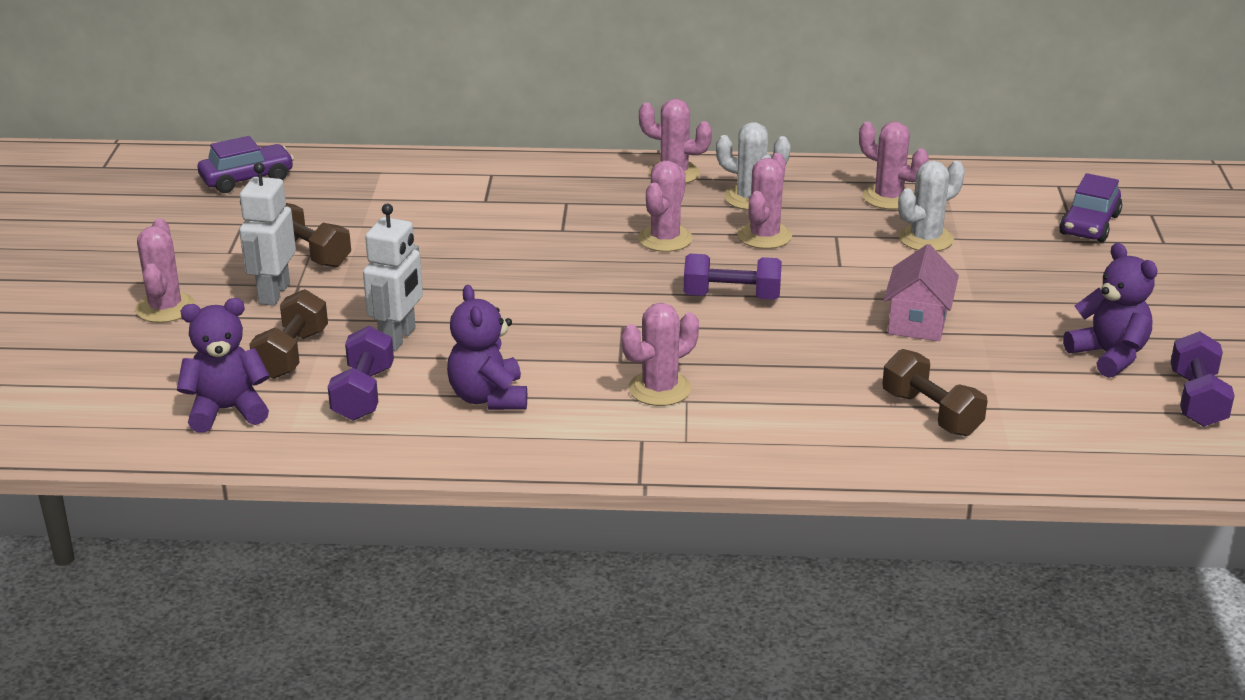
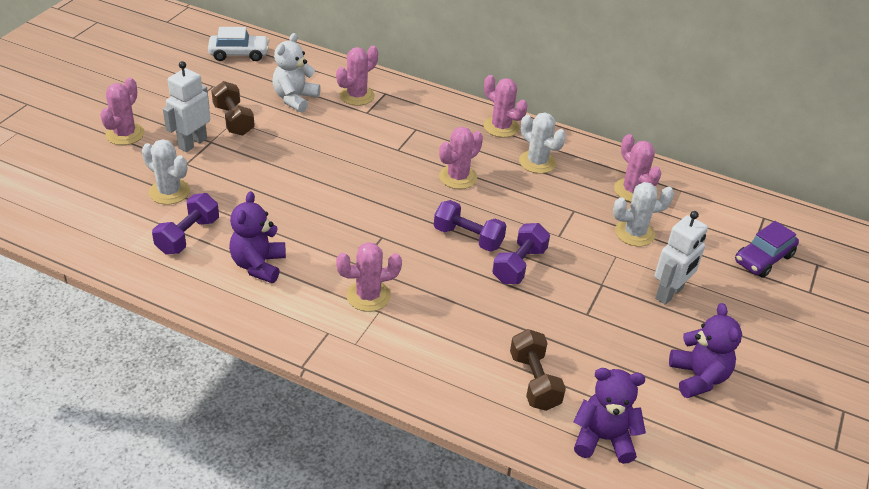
camera: 20 degrees right, 10 degrees up
(227, 410) = (103, 221): purple teddy bear -> purple teddy bear (603, 439)
(247, 179) = (239, 54): purple car -> white car
(292, 354) = (169, 192): brown dumbbell -> white cactus
(373, 210) = (295, 99): none -> white teddy bear
(398, 338) = (238, 201): white robot -> white robot (669, 293)
(764, 236) = (525, 195): pink cactus -> pink cactus (357, 96)
(917, 322) = (579, 301): pink house -> none
(1197, 399) = (738, 440): purple dumbbell -> purple dumbbell (519, 265)

